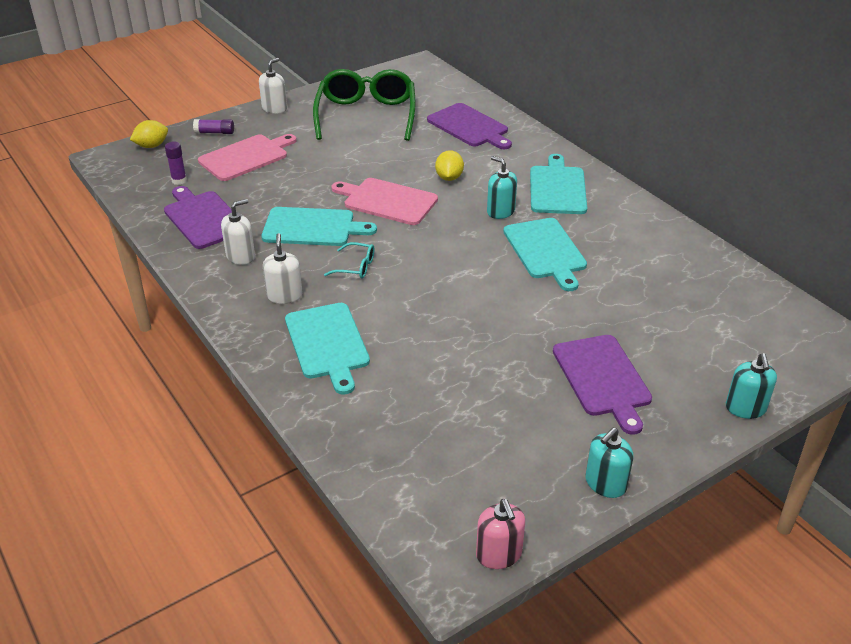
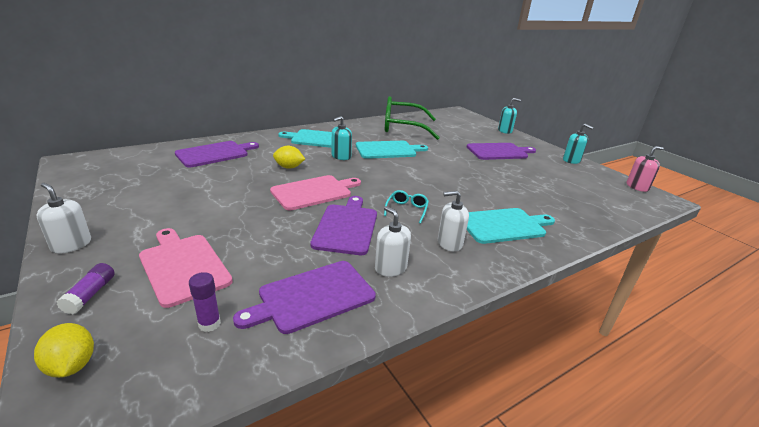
camera: 90 degrees left, 10 degrees down
(312, 227) = (346, 227): turquoise cutting board -> purple cutting board
(366, 115) = (150, 191): green glasses -> green glasses (402, 127)
(387, 201) = (314, 192): pink cutting board -> pink cutting board turned 150 degrees counterclockwise

